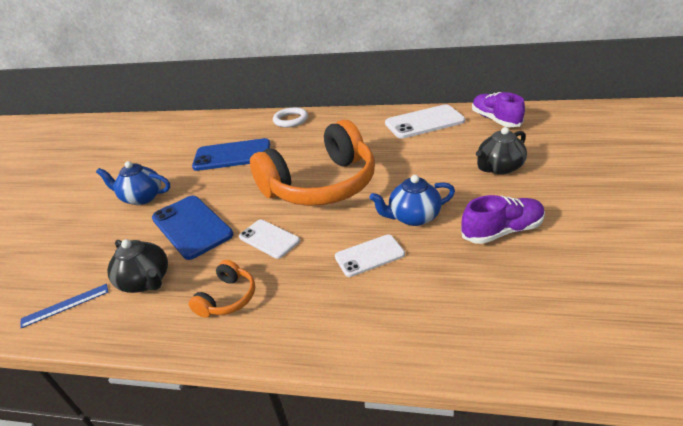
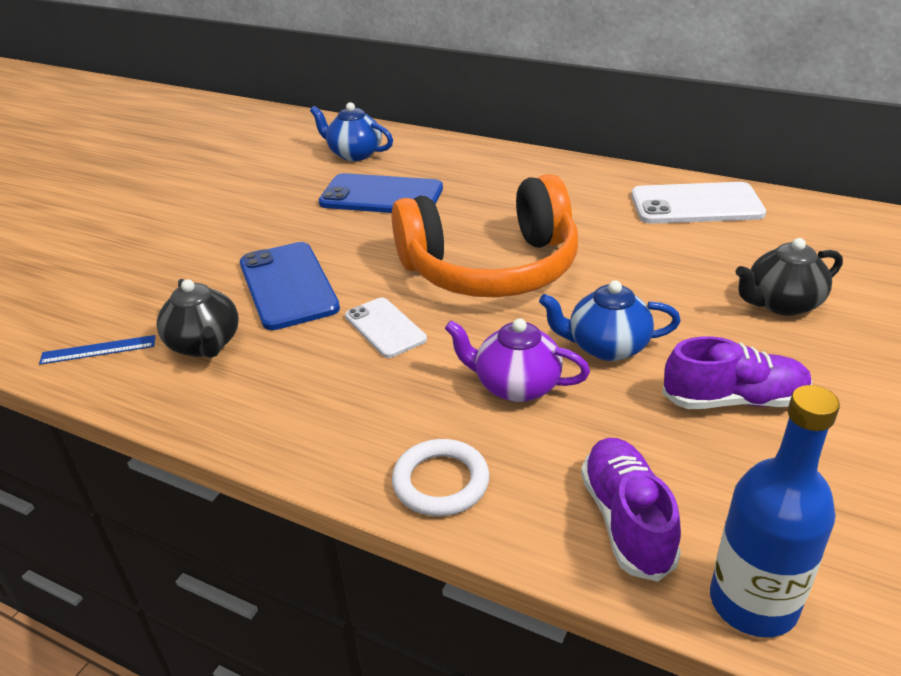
camera: 15 degrees right, 0 degrees up
(142, 198) = (237, 230): blue teapot -> blue teapot (354, 154)
(228, 298) = (300, 393): orange headphones -> none
(290, 120) = (488, 159): white ring -> white ring (441, 482)
(369, 255) = (516, 386): white phone -> purple teapot
(495, 120) = (818, 225): purple shoe -> purple shoe (627, 520)
(578, 357) = (753, 602): none -> blue bottle

